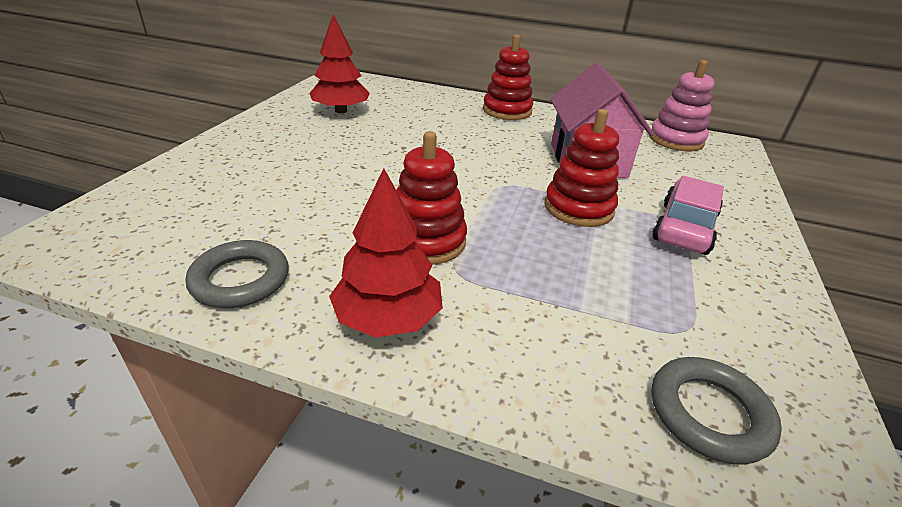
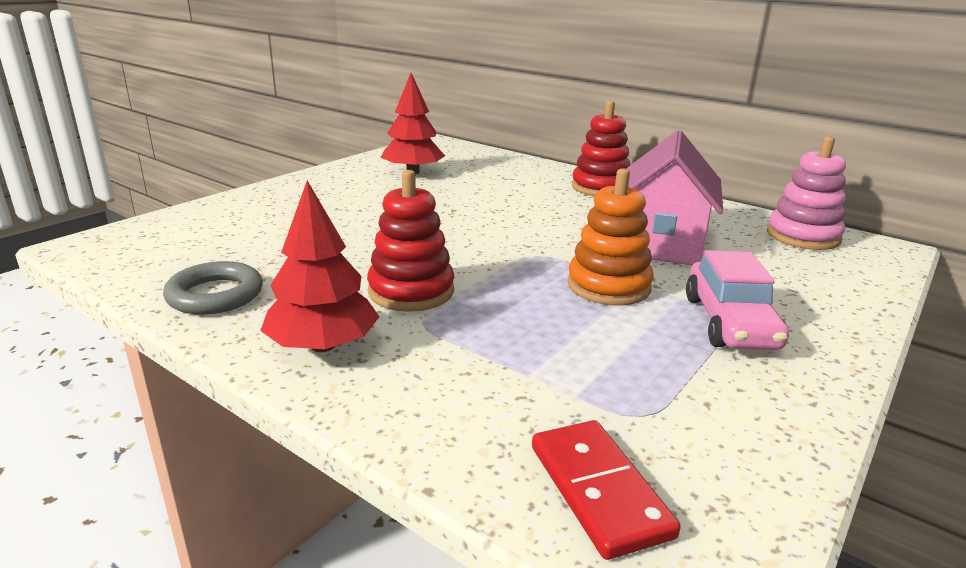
camera: 20 degrees right, 10 degrees down
(578, 208) = (608, 286): red stacking toy -> orange stacking toy
(684, 228) = (730, 323): pink car -> pink car turned 135 degrees clockwise
(709, 413) = (599, 490): grey ring -> red domino

